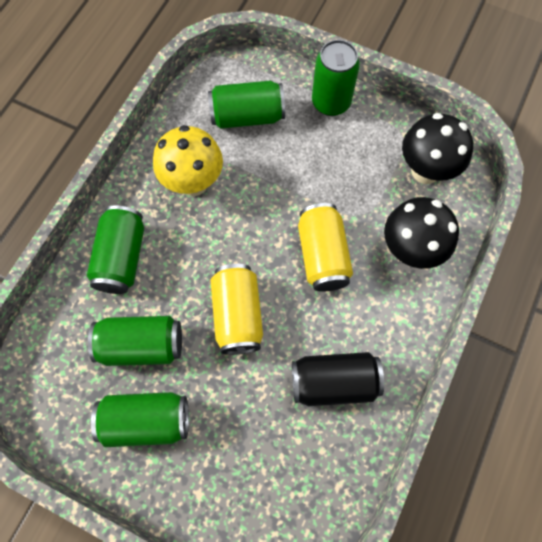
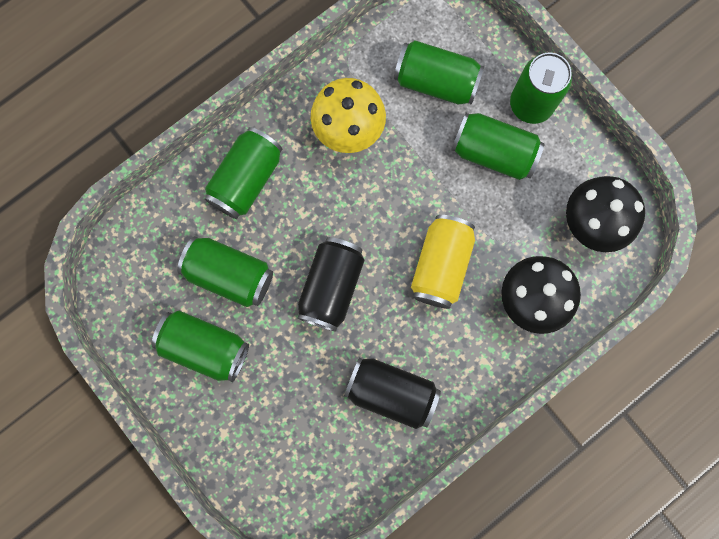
camera: 25 degrees right, 10 degrees up
(237, 315) = (331, 287): yellow can -> black can
(320, 150) = (493, 153): none -> green can

